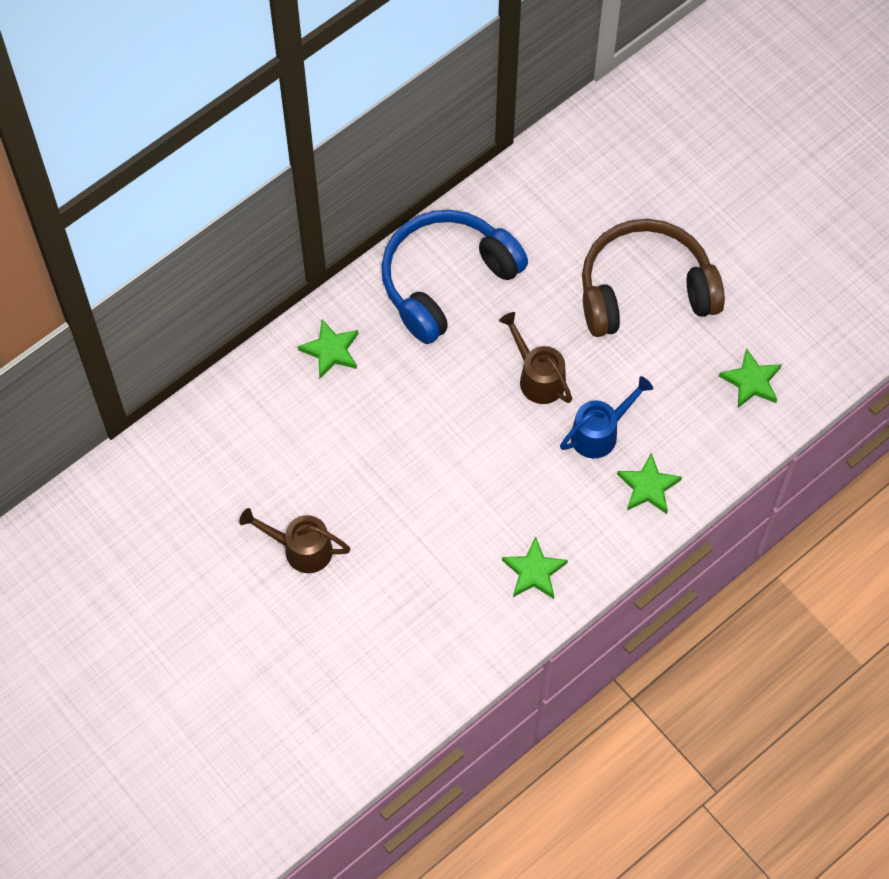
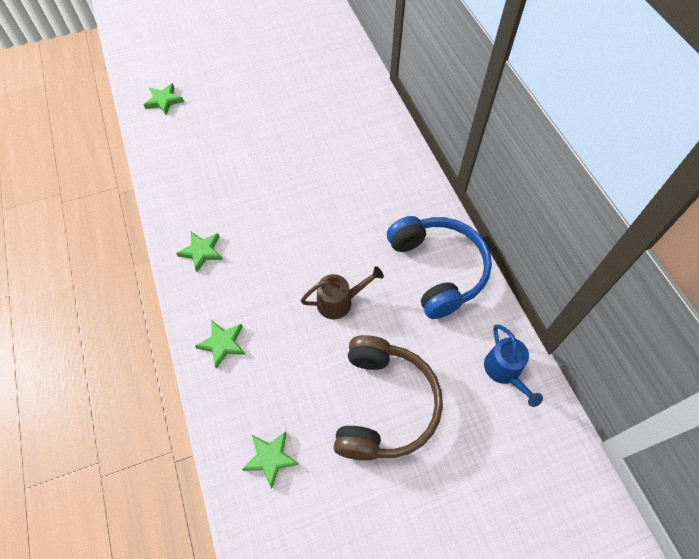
camera: 110 degrees right, 5 degrees down
(300, 549) = (282, 140): brown watering can -> none
(331, 350) = (407, 189): green star -> green star (164, 101)
(600, 432) = (279, 327): blue watering can -> blue watering can (505, 372)

